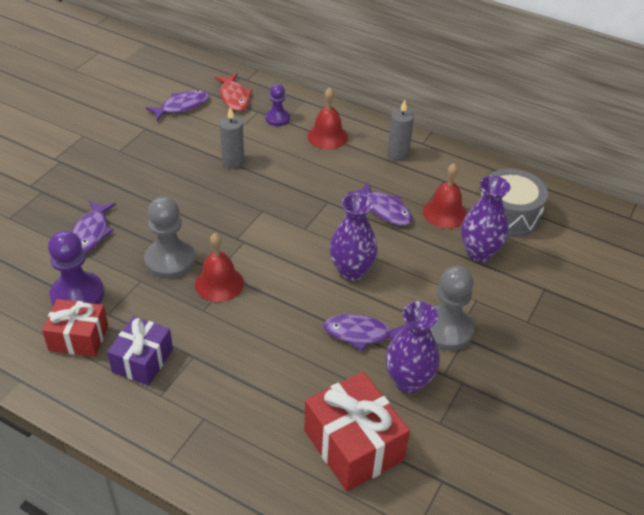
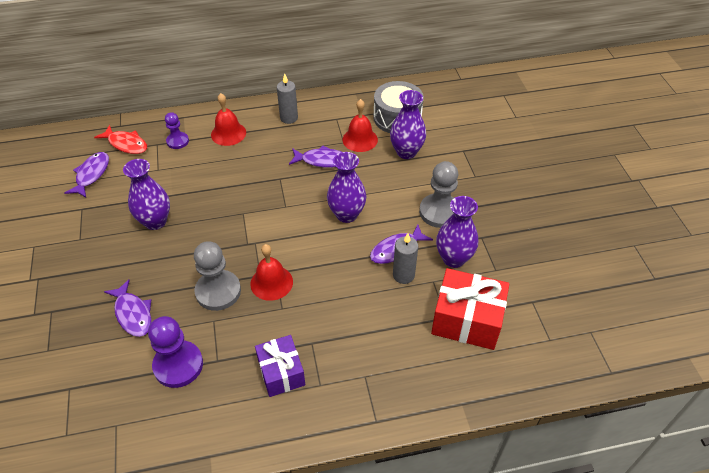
camera: 40 degrees left, 5 degrees up
(78, 338) = (217, 393): red gift -> none
(187, 173) = (155, 221): none -> purple vase
(233, 162) = (181, 192): grey candle -> grey candle (403, 275)

